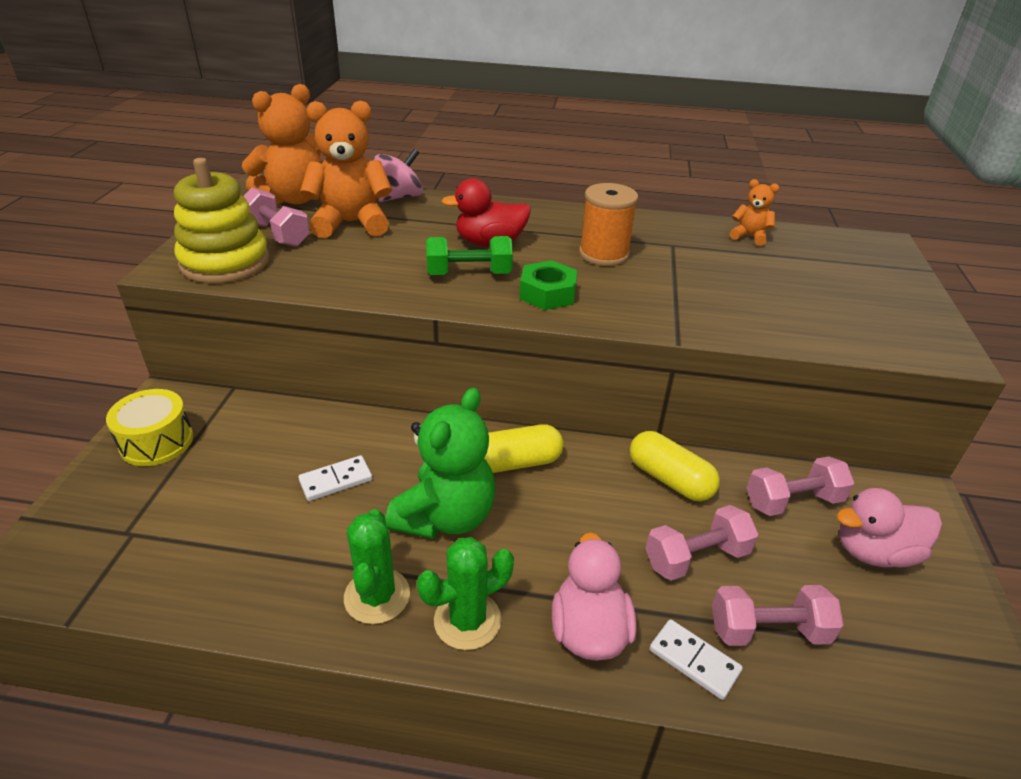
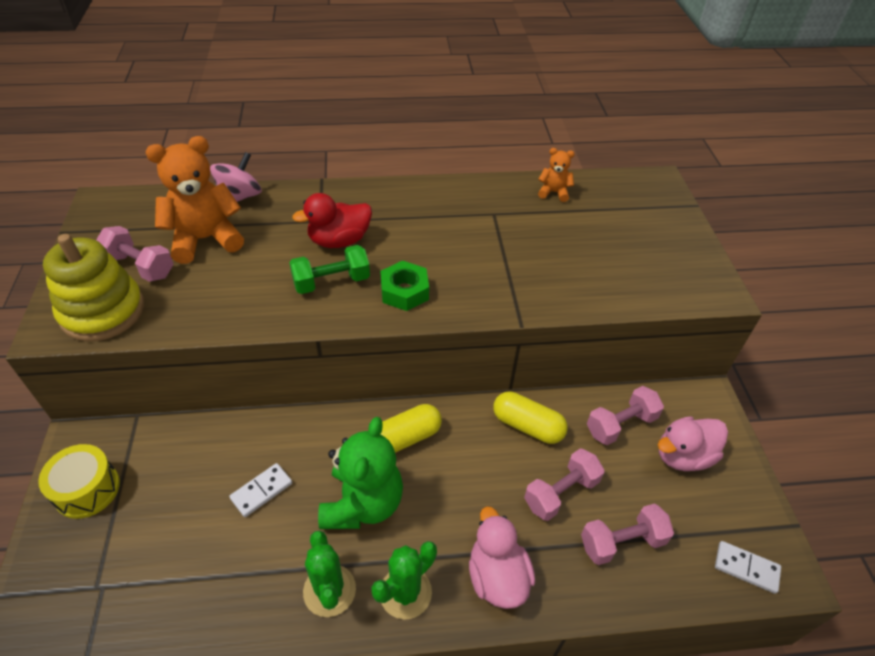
camera: 15 degrees left, 10 degrees up
(293, 199) = (139, 217): orange teddy bear -> none
(603, 254) = (440, 236): orange spool -> none
(694, 660) = (576, 581): white domino -> white domino (746, 568)

